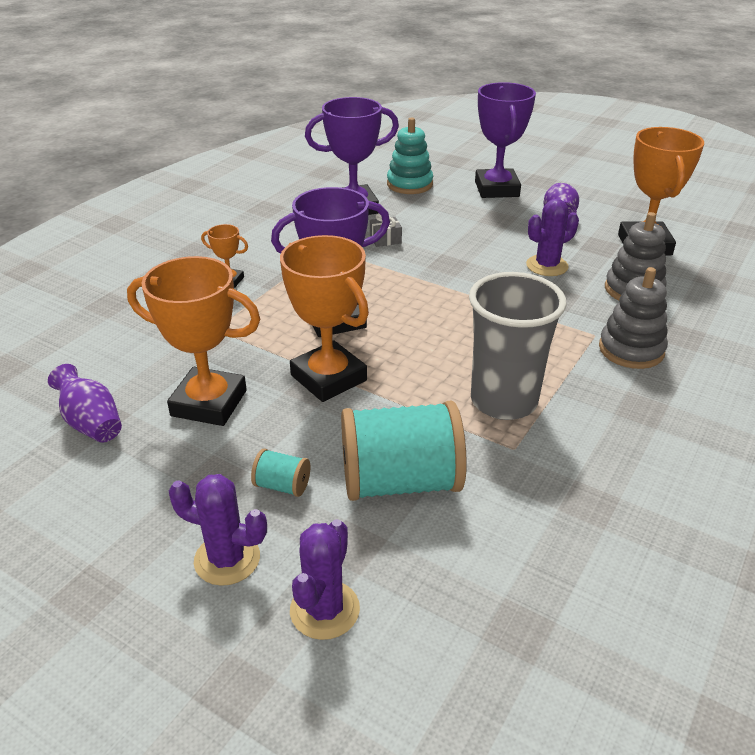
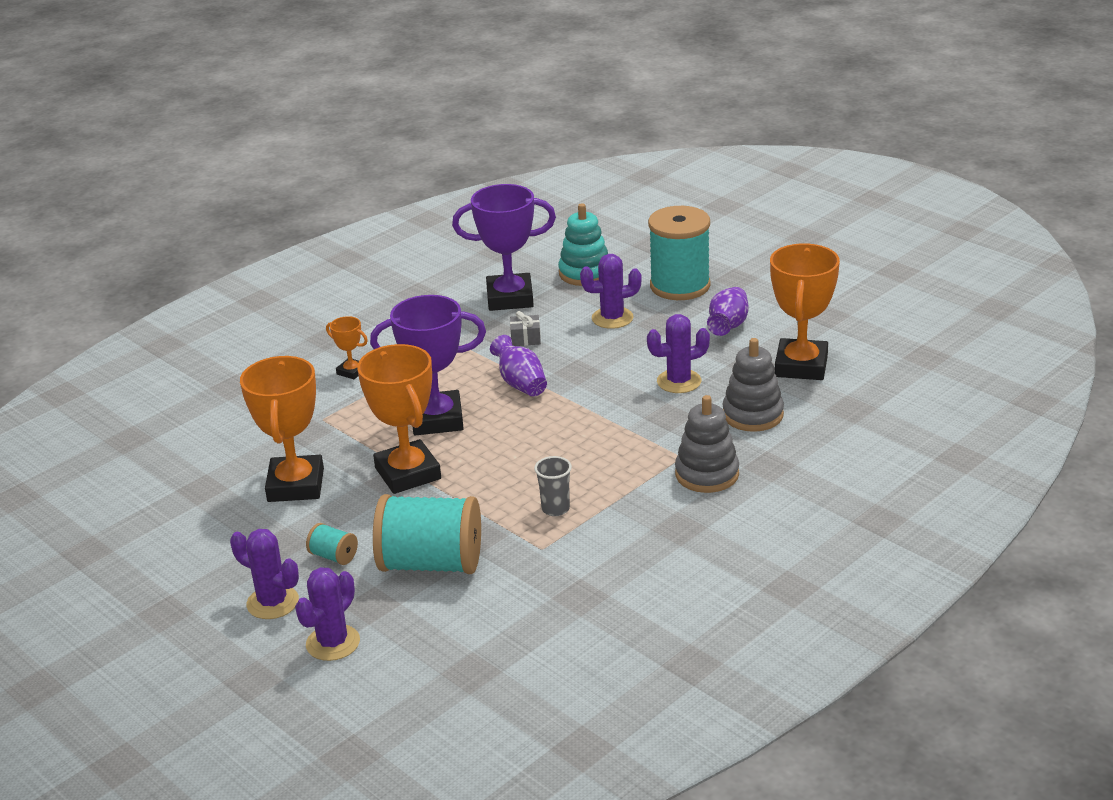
camera: 15 degrees right, 5 degrees down
(91, 423) = (194, 492): purple vase -> purple vase (520, 383)
(209, 403) = (295, 485): orange trophy -> orange trophy turned 60 degrees clockwise
(454, 217) = (612, 318): none -> purple cactus
(497, 189) = (680, 286): purple trophy -> turquoise spool
(503, 401) = (555, 509): grey cup -> grey cup, size x0.45

